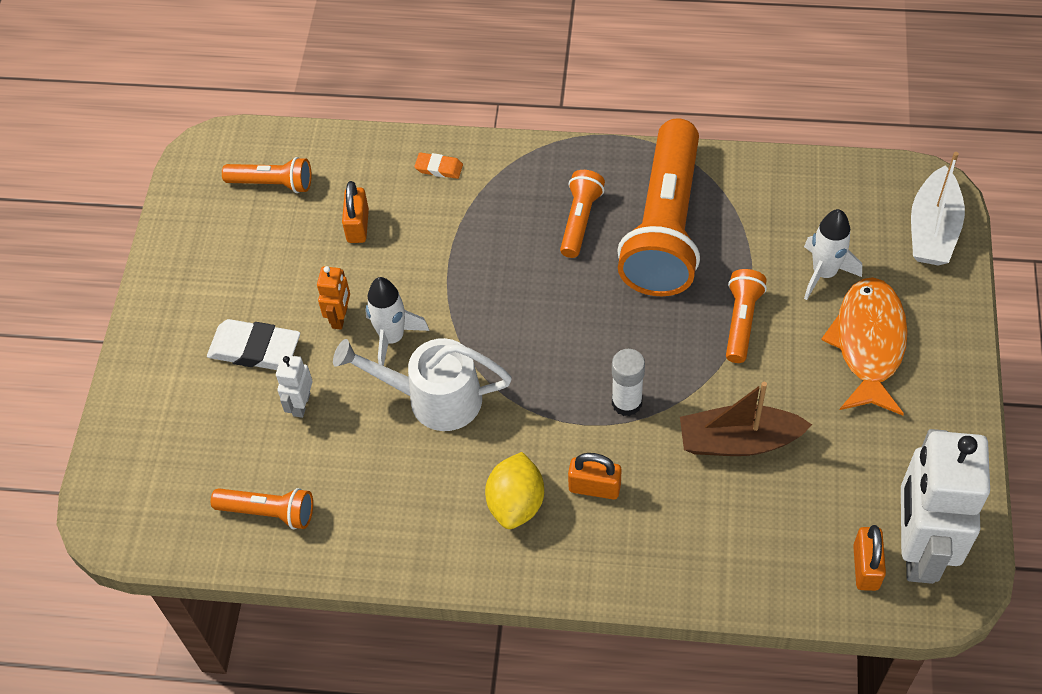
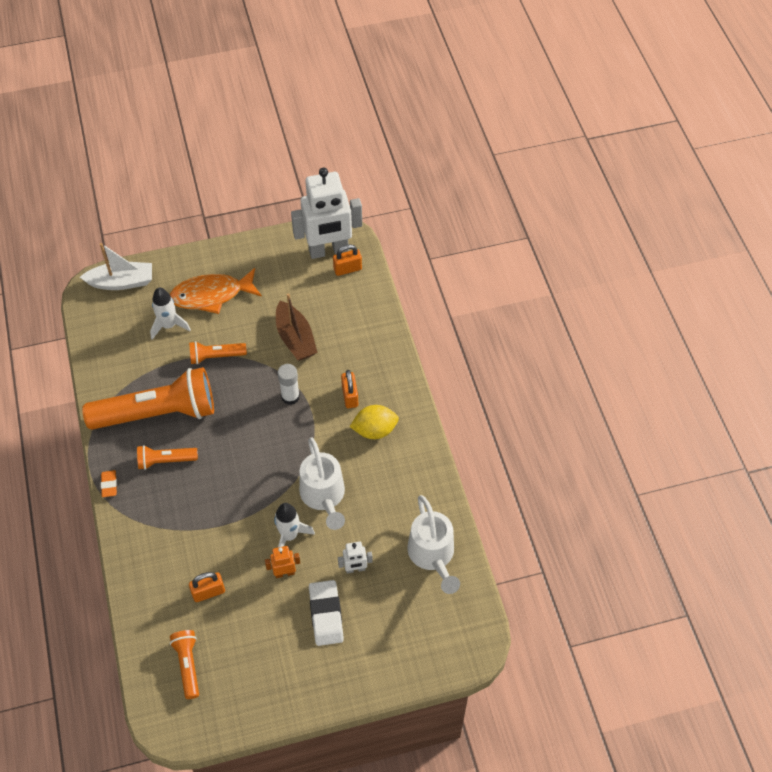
camera: 115 degrees left, 0 degrees up
(268, 512) = (432, 556): orange flashlight -> white watering can
(439, 168) = (144, 560): orange eraser -> orange eraser (109, 485)

